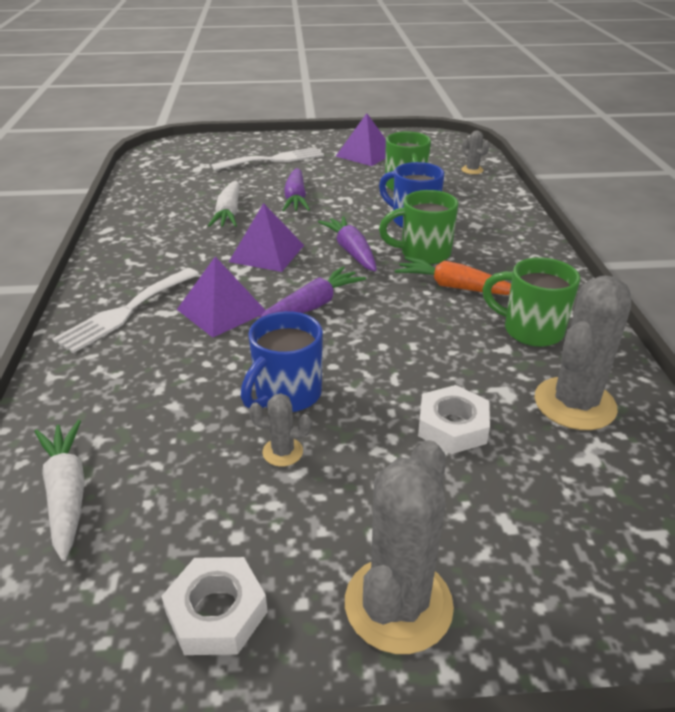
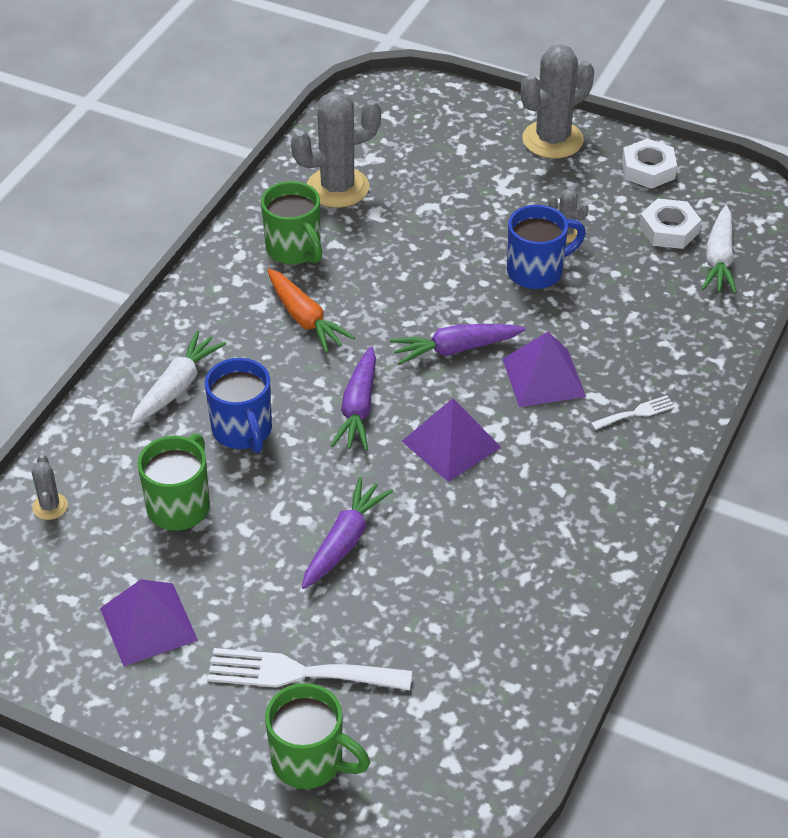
camera: 150 degrees left, 10 degrees up
(126, 312) = (636, 413): white fork -> white fork, size x0.50
(229, 213) = (450, 545): white carrot -> white carrot (177, 387)
(423, 254) = (288, 373): green mug -> green mug (310, 762)
(452, 426) = (437, 206): white nut -> white nut (669, 230)

